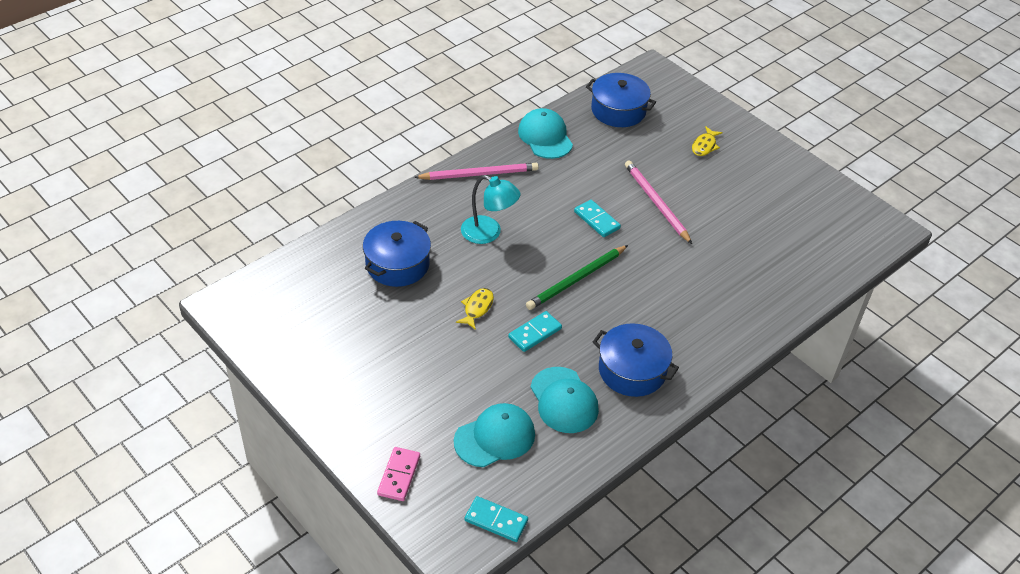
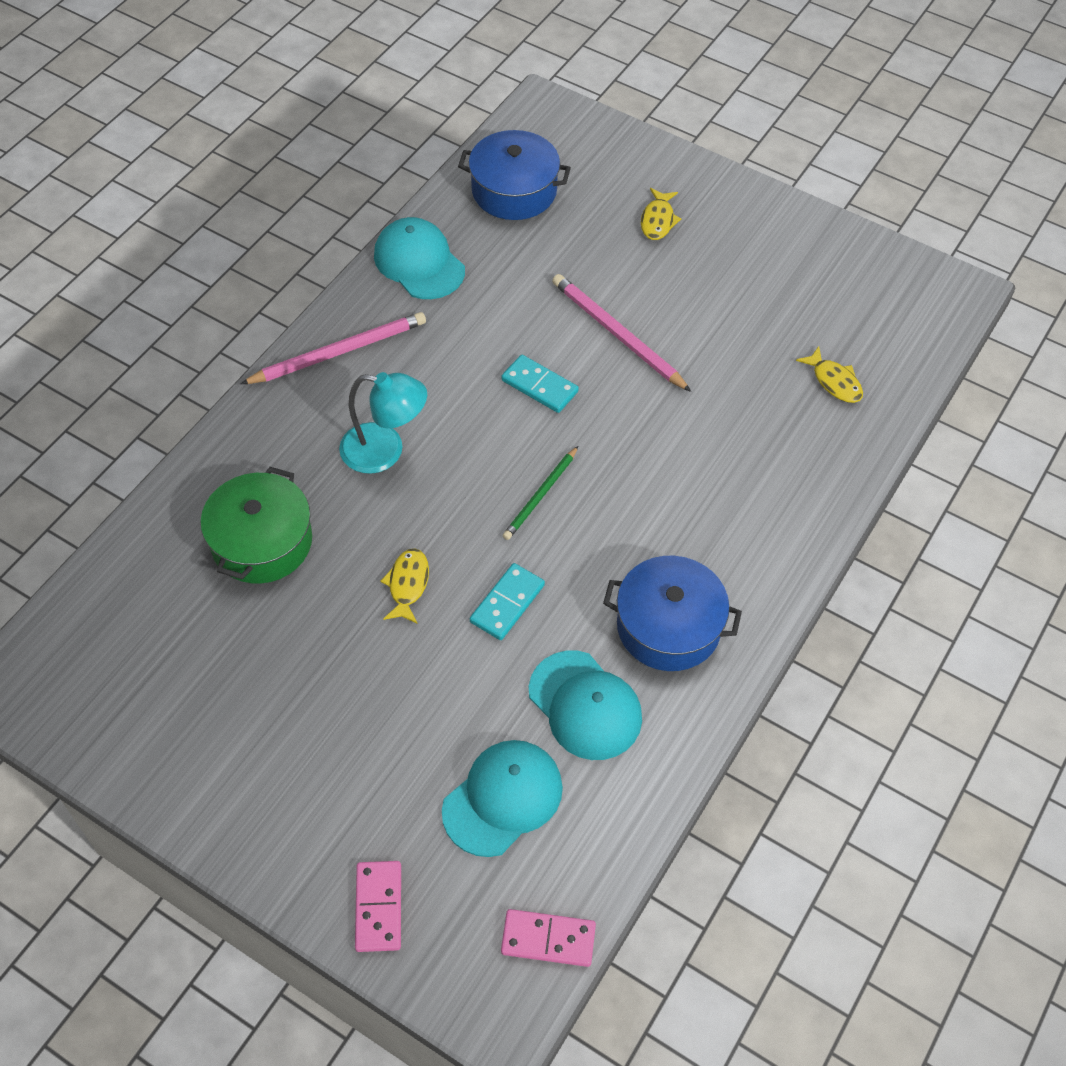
camera: 15 degrees left, 10 degrees up
(397, 264) = (261, 542): blue pot -> green pot
(496, 521) = (548, 939): turquoise domino -> pink domino
(576, 279) = (540, 495): green pencil -> green pencil, size x0.63
(789, 260) = (834, 381): none -> yellow fish

